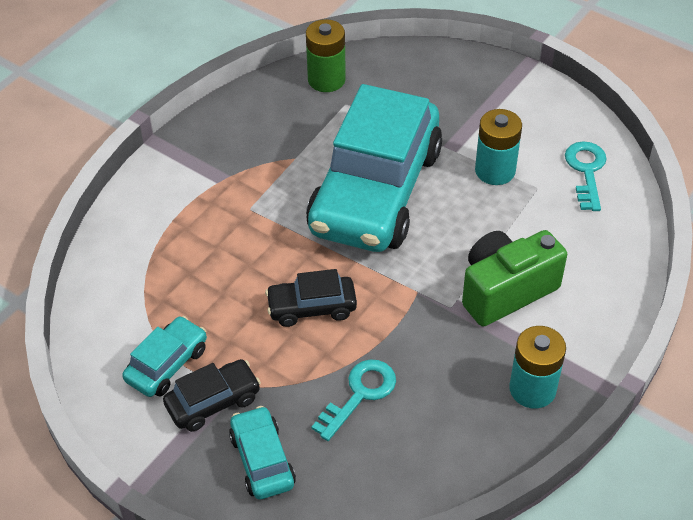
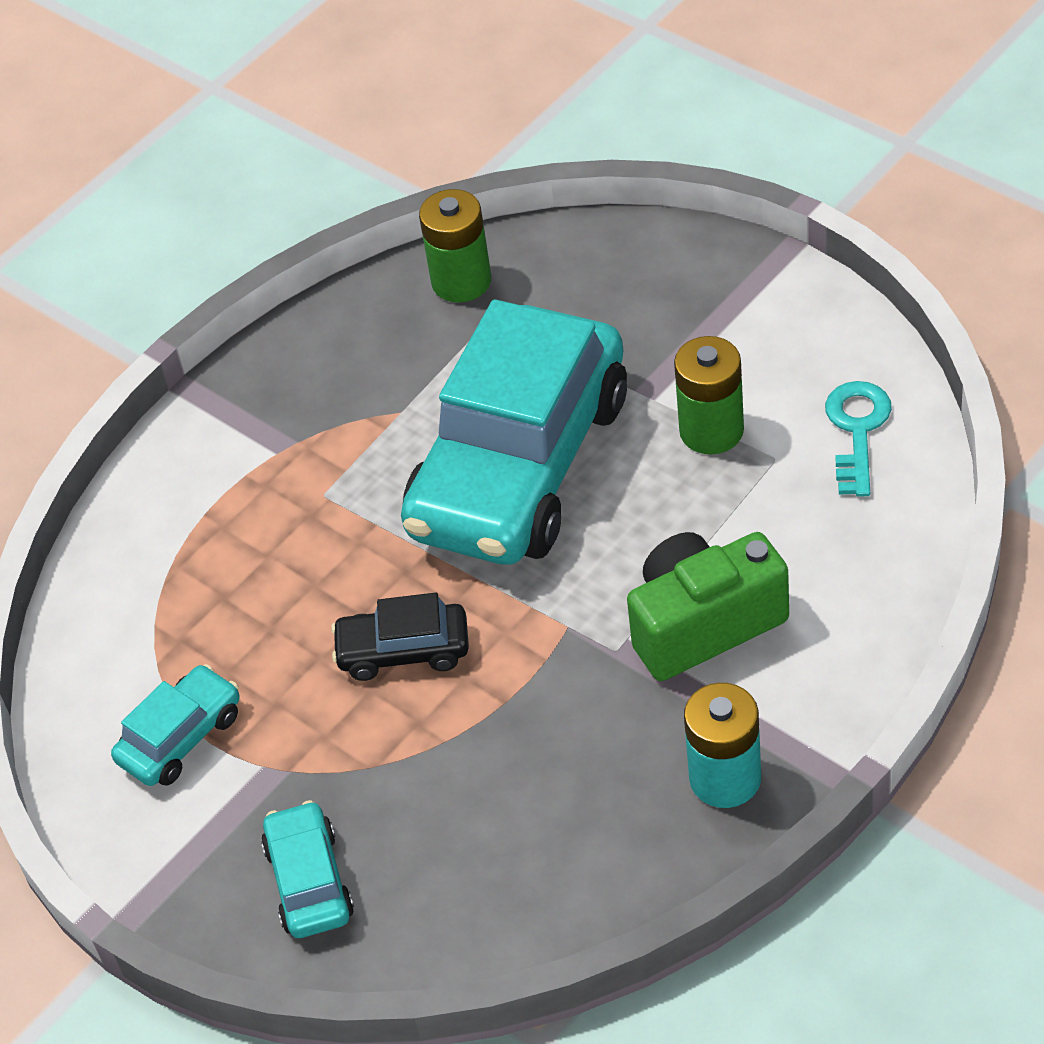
camera: 10 degrees right, 0 degrees up
(213, 402) = (244, 794): black car -> none
(360, 394) = (462, 785): turquoise key -> none
(495, 171) = (711, 430): turquoise battery -> green battery

